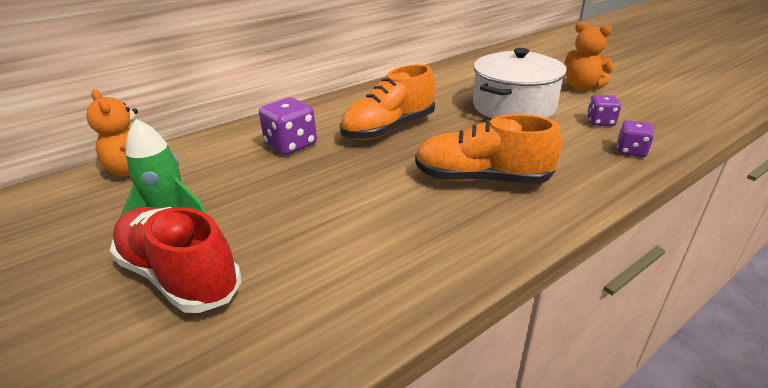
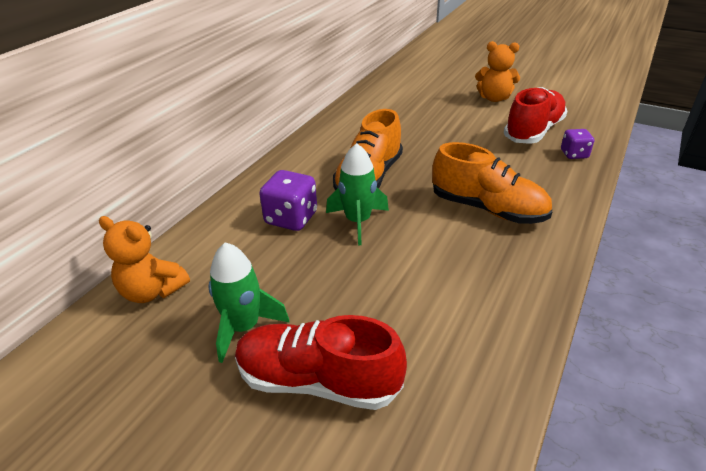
camera: 25 degrees left, 5 degrees up
(344, 160) = (358, 222): none -> green rocket
(481, 179) = (488, 209): orange shoe -> orange shoe turned 135 degrees counterclockwise
(513, 106) = (455, 130): white pot -> none
(600, 122) = (533, 131): purple dice -> red shoe

